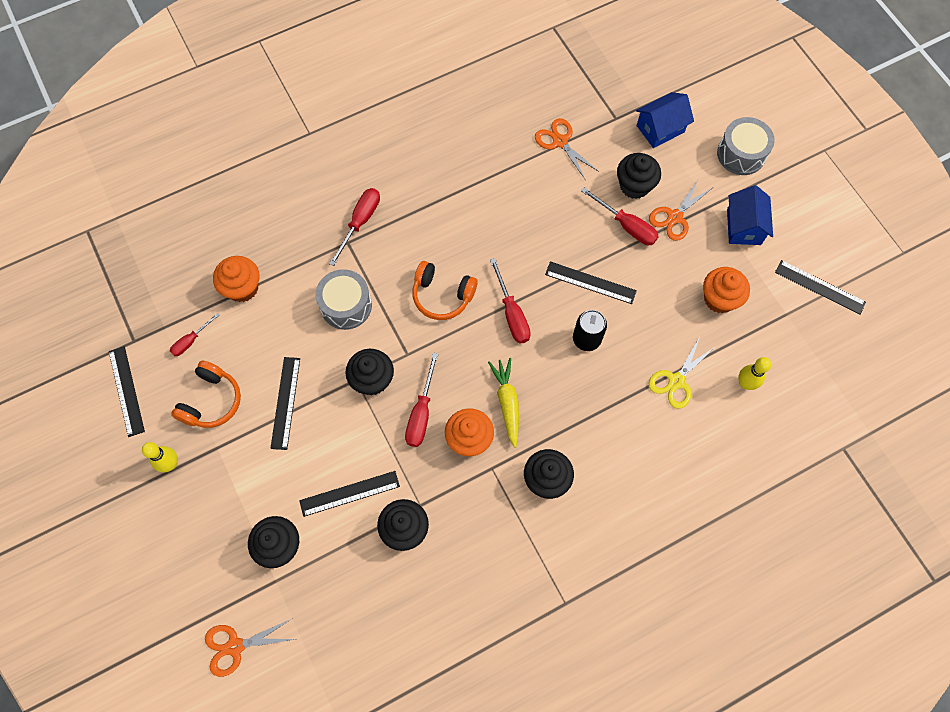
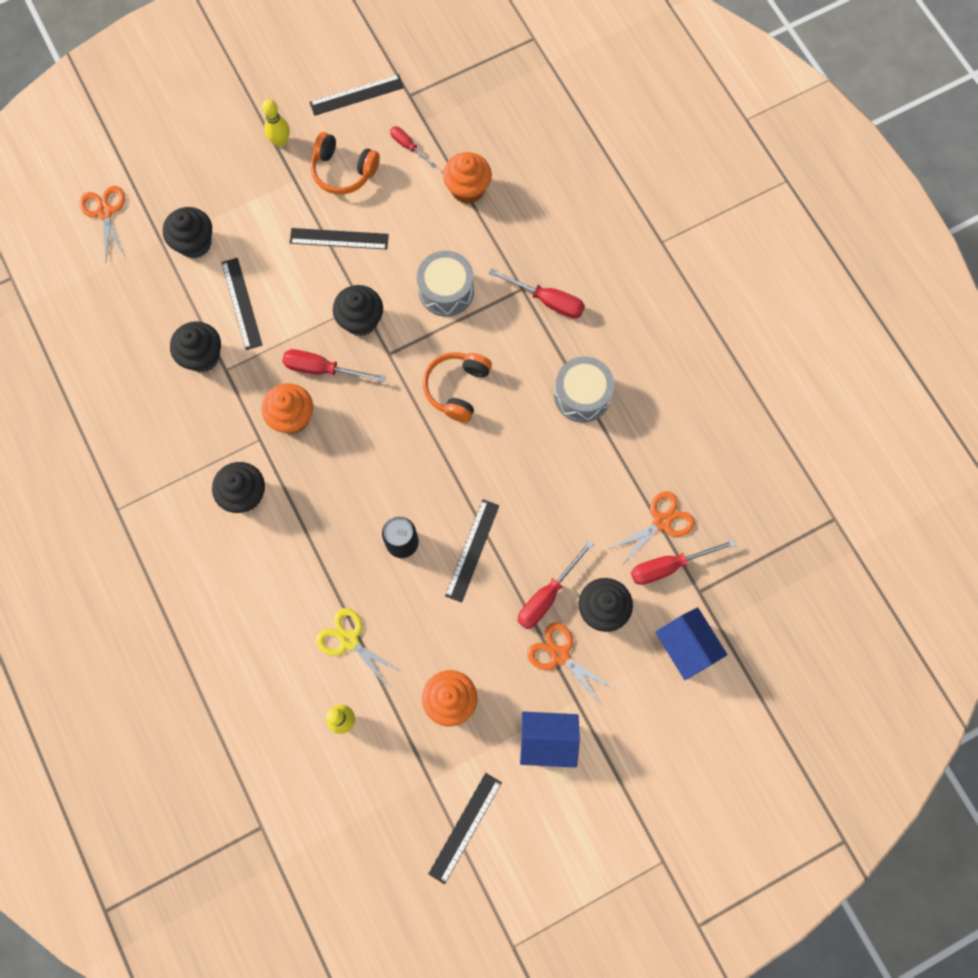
camera: 90 degrees right, 5 degrees up
(507, 402) = (330, 456): yellow carrot -> none
(512, 314) = (434, 462): red screwdriver -> red screwdriver (668, 566)
(741, 154) = (652, 748): grey drum -> grey drum (582, 395)

